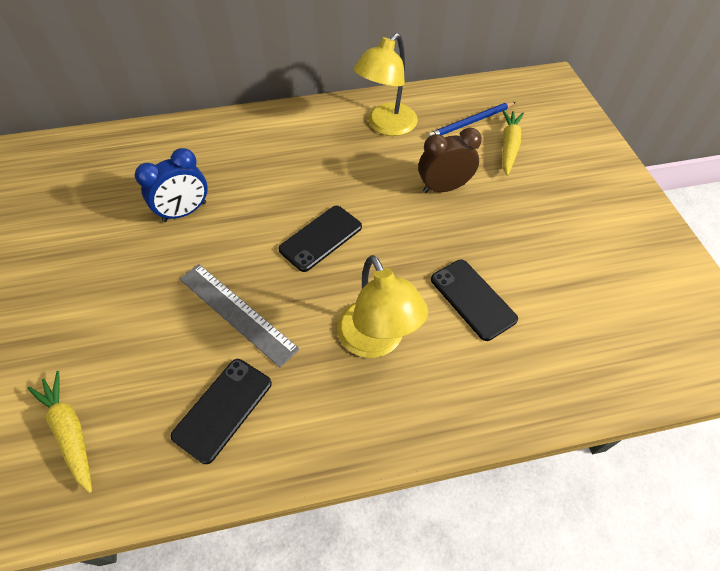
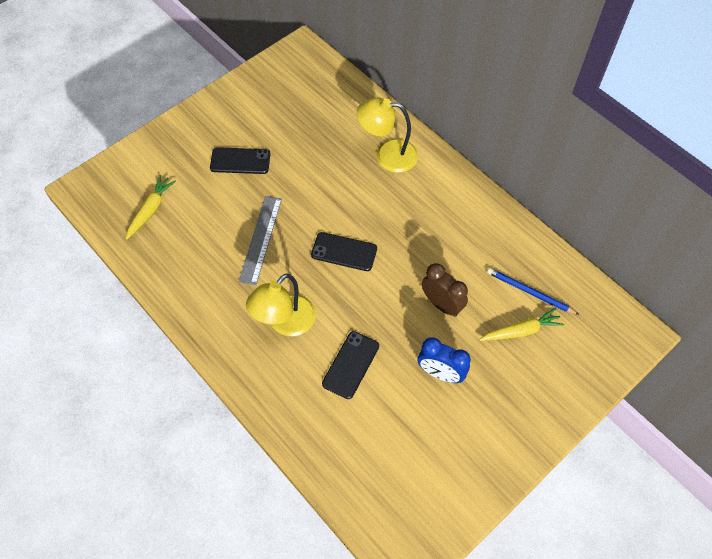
camera: 60 degrees right, 5 degrees up
(185, 212) = (315, 166): blue clock -> blue clock (440, 373)
(223, 409) = (199, 269): black phone -> black phone (240, 161)
(386, 126) = (480, 236): yellow lamp -> yellow lamp (387, 155)

